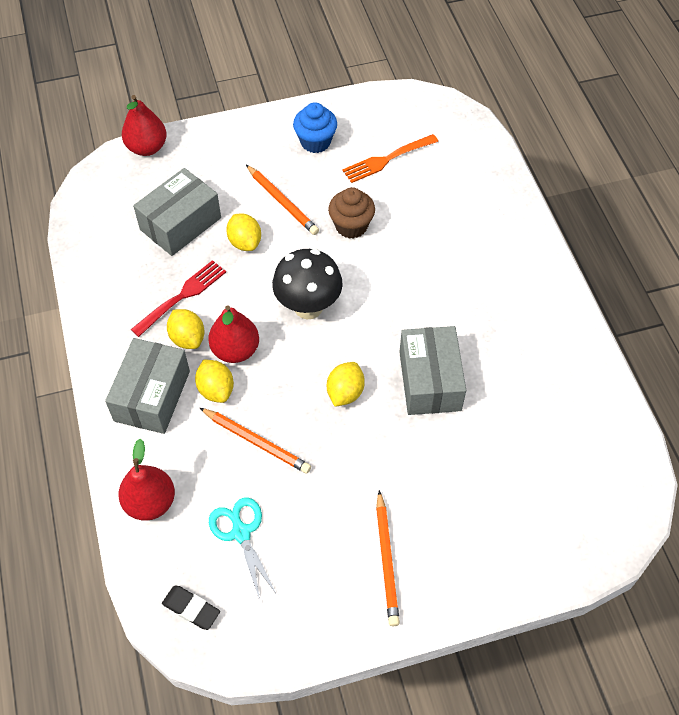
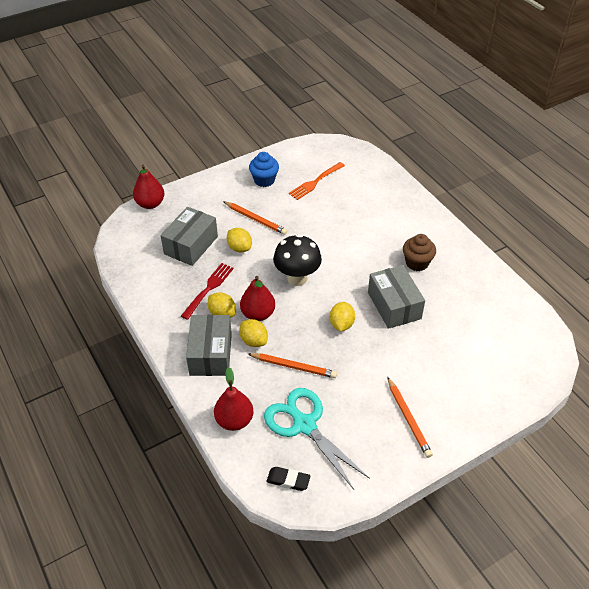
camera: 15 degrees left, 10 degrees down
(241, 532) = (304, 424): turquoise scissors -> turquoise scissors, size x1.60
(351, 226) = (307, 225): brown cupcake -> brown cupcake (417, 263)

